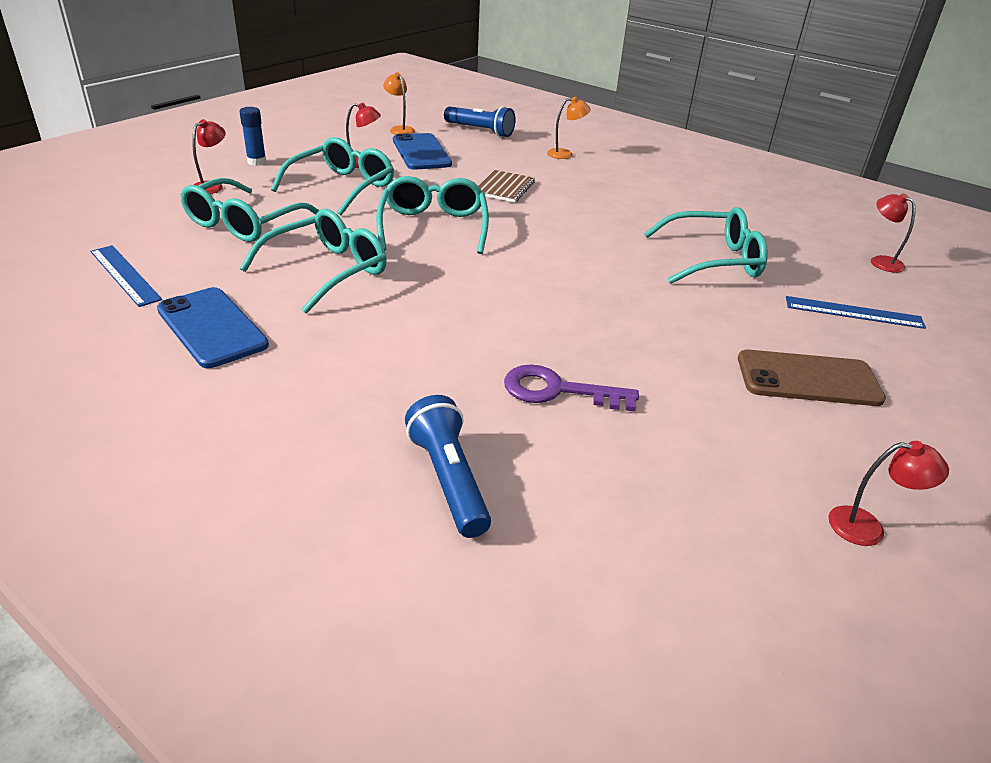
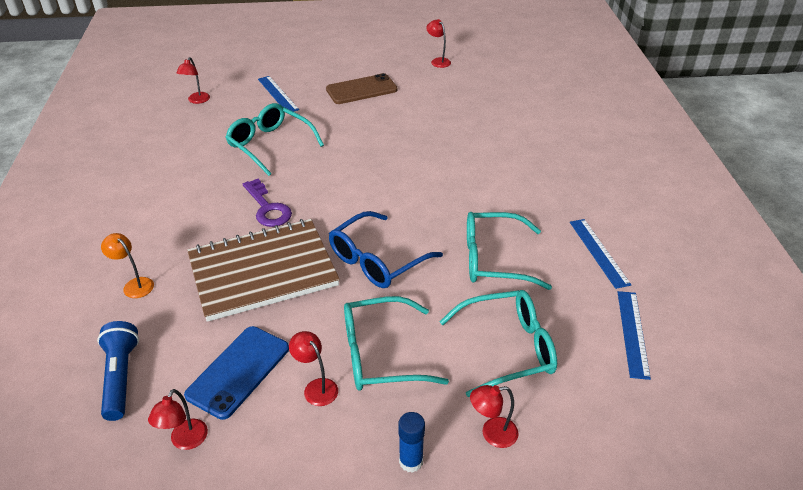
camera: 130 degrees left, 5 degrees up
(211, 327) = (598, 252): blue phone -> blue ruler
(399, 129) = (185, 441): orange lamp -> red lamp
(433, 227) = (377, 260): turquoise glasses -> blue glasses
(448, 479) = (552, 132): blue flashlight -> none
(504, 188) = (263, 271): brown notebook -> brown notebook, size x2.21
(558, 390) = (466, 135): purple key -> purple key (268, 208)
(808, 379) = (361, 89): brown phone -> brown phone turned 75 degrees counterclockwise

